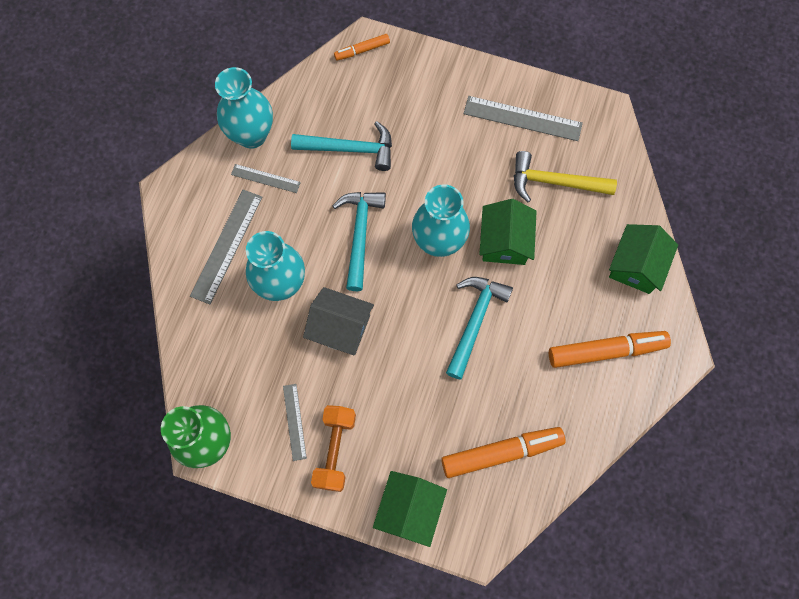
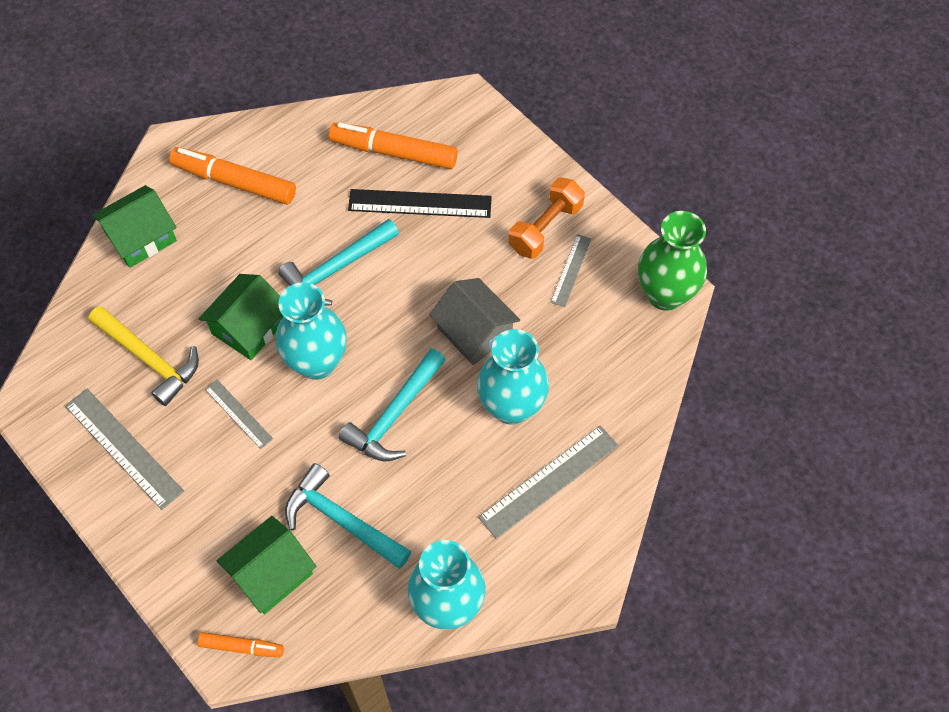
camera: 150 degrees left, 10 degrees down
(265, 178) = (461, 538): grey ruler -> grey ruler (238, 413)
(409, 509) = (506, 151): green house -> green house (271, 573)
(449, 415) = (420, 203): none -> black ruler

